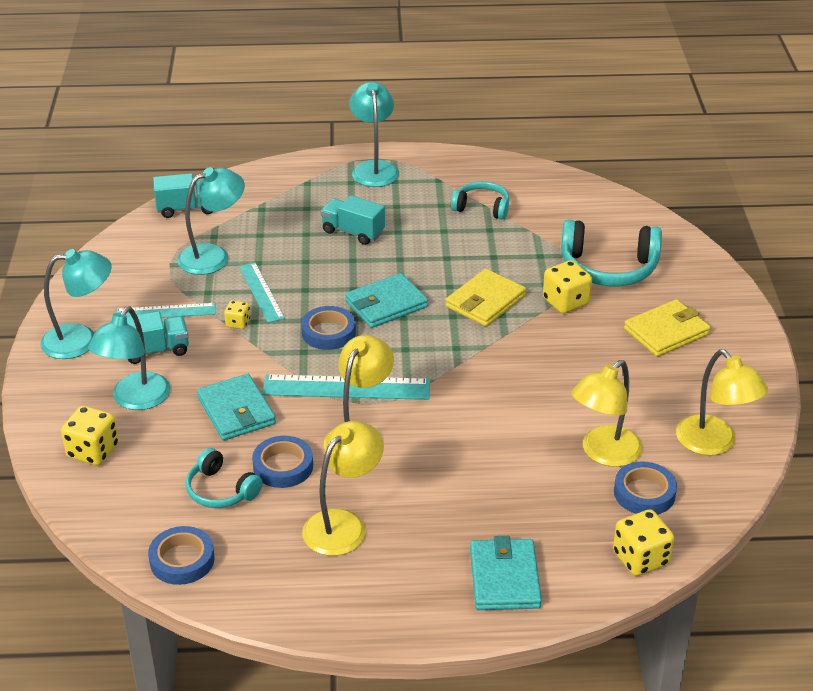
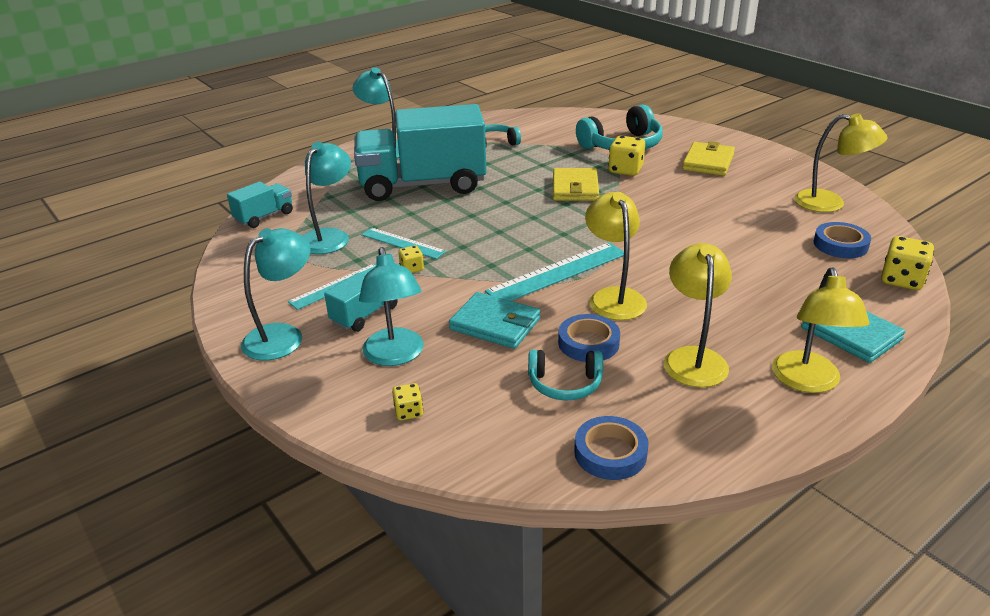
camera: 35 degrees left, 5 degrees down
(93, 451) = (408, 412): yellow dice -> yellow dice, size x0.56
(328, 332) = (492, 246): blue tape -> none
(353, 232) = (423, 185): turquoise truck -> turquoise truck, size x2.31
(386, 304) = (510, 215): turquoise wallet -> none
(603, 453) = (782, 235): yellow lamp -> yellow lamp (808, 382)

